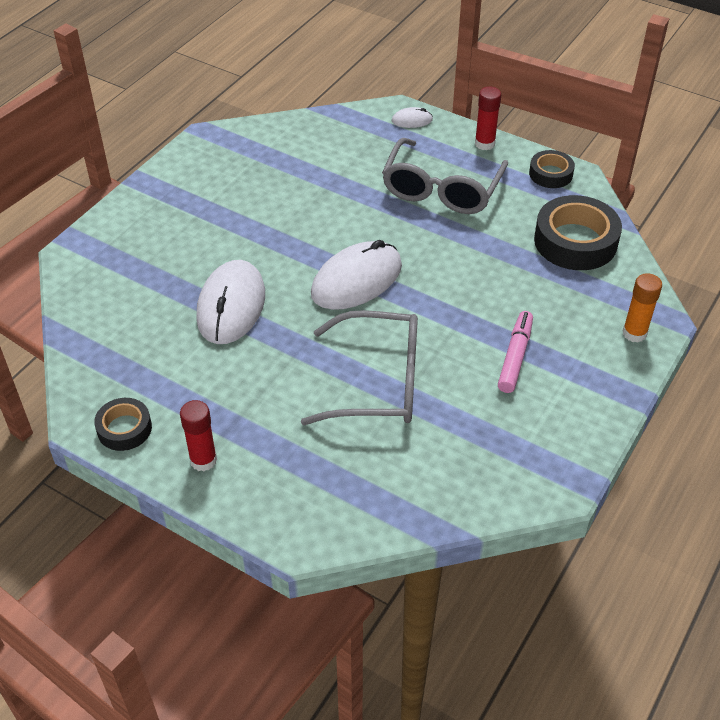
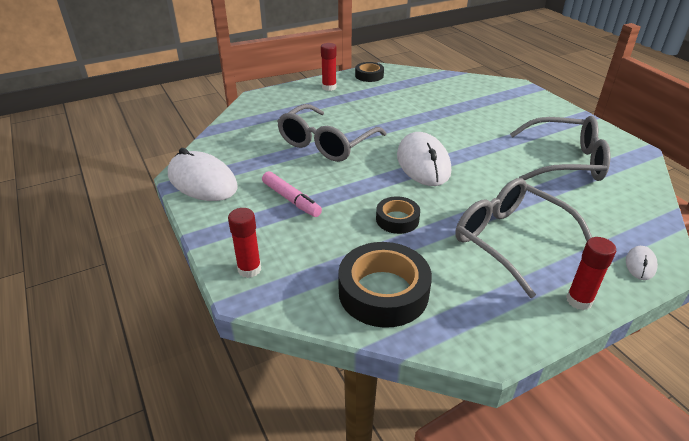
camera: 120 degrees right, 10 degrees down
(231, 306) = (434, 117): white mouse -> white mouse (202, 181)
(270, 179) = (565, 161): none -> grey glasses
(550, 174) = (500, 328): black tape -> black tape (397, 219)
(634, 333) = (249, 269): orange glue stick -> red glue stick

